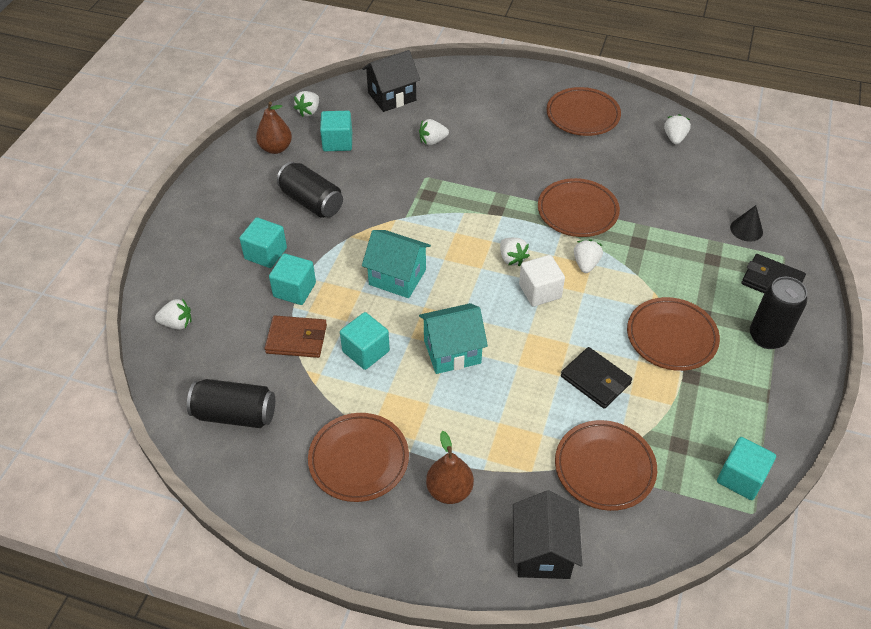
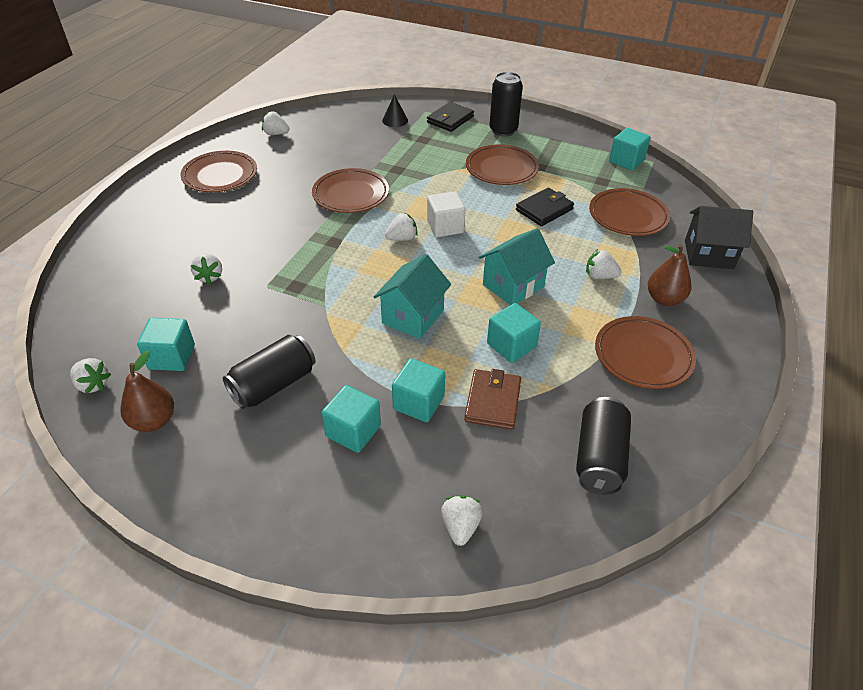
camera: 85 degrees left, 5 degrees down
(392, 96) = (110, 304): black house -> none
(452, 351) = (513, 286): turquoise house -> turquoise house turned 60 degrees clockwise
(586, 264) = (417, 198): white strawberry -> white strawberry (600, 276)

